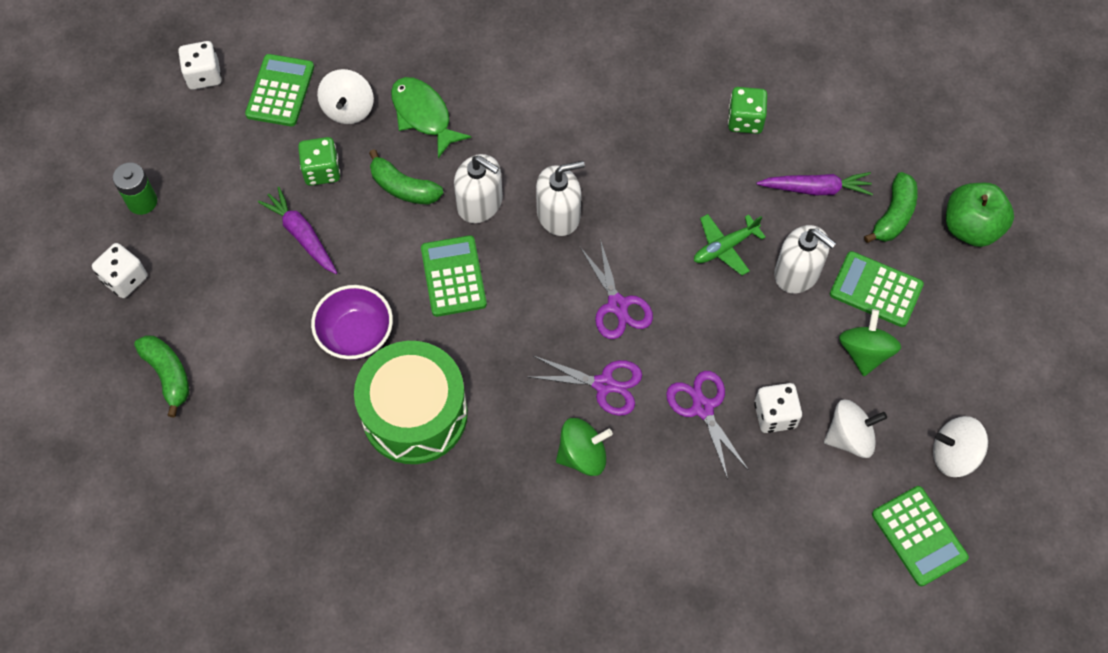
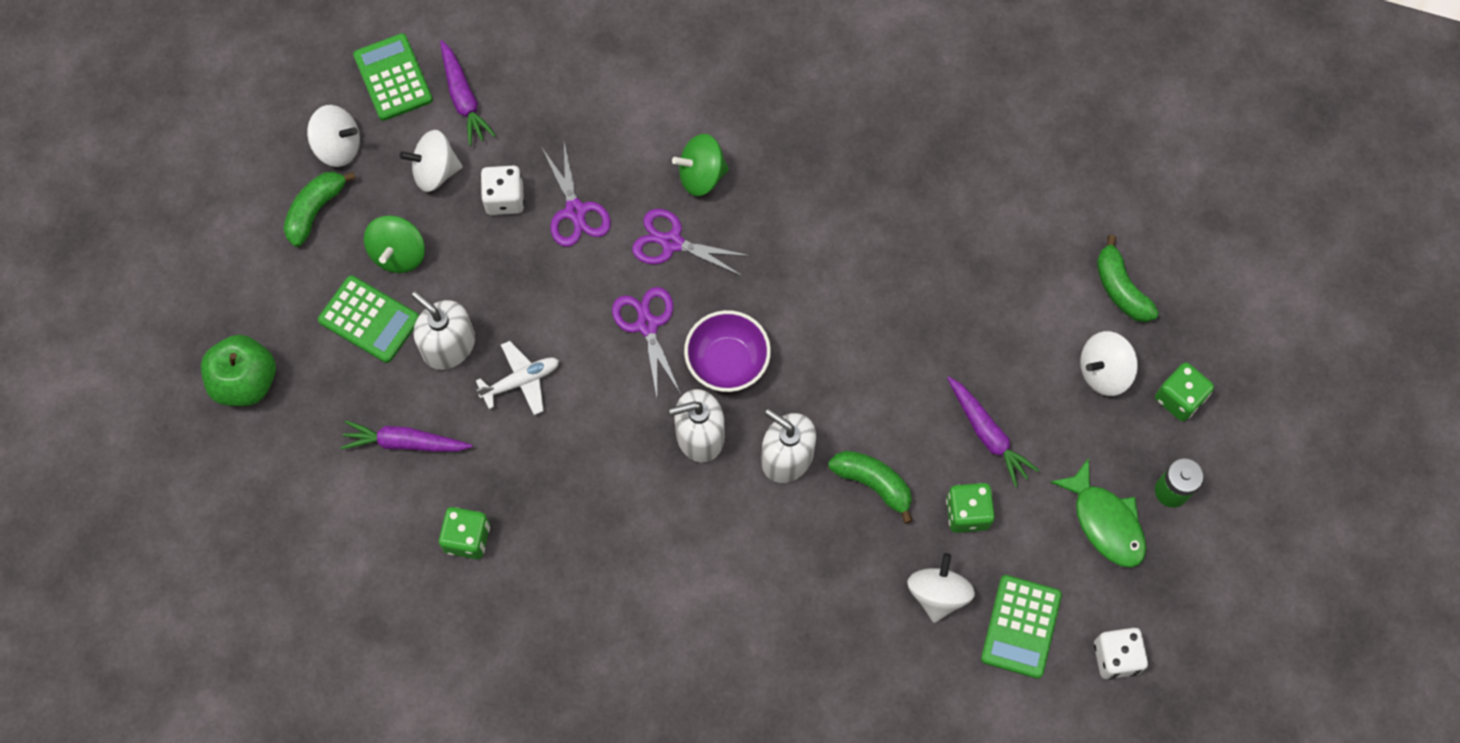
camera: 175 degrees left, 5 degrees up
(125, 279) = (1179, 398): white dice -> green dice
(192, 297) = (1103, 372): none -> white spinning top
(356, 334) = (926, 316): purple bowl -> purple bowl (727, 362)
(414, 414) = (866, 229): green drum -> none
(423, 115) = (848, 578): green fish -> green fish (1105, 522)
(453, 276) = (821, 372): green calculator -> none
(724, 247) = (521, 381): green plane -> white plane
(839, 518) = (463, 98): none -> purple carrot
(893, 215) = (327, 403): green banana -> green banana (316, 210)

